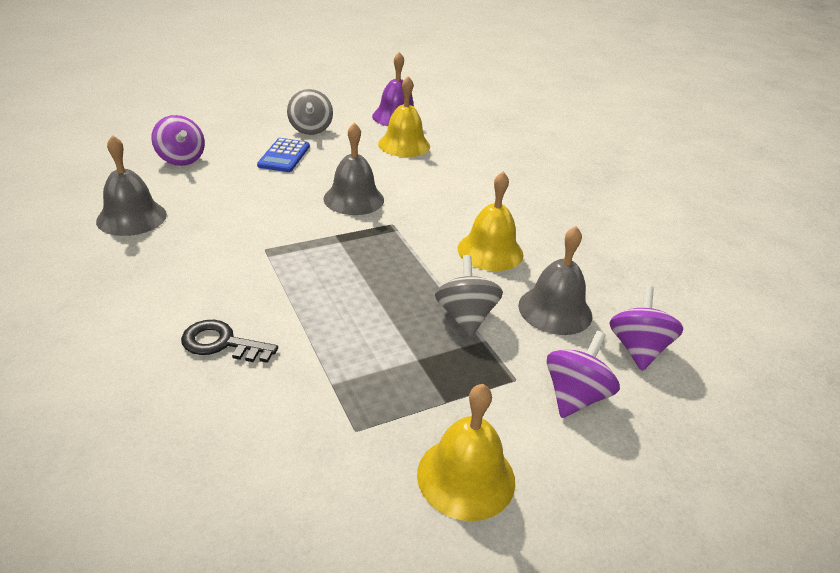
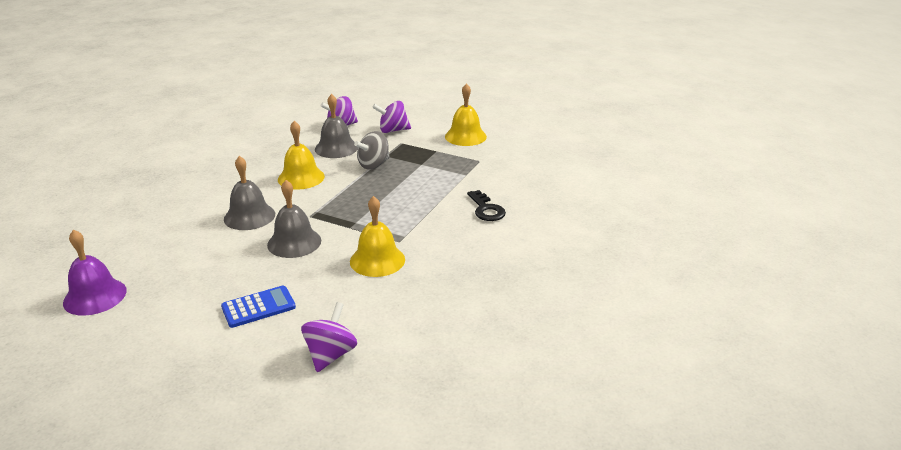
camera: 125 degrees left, 5 degrees down
(131, 217) = (440, 311): grey bell -> grey bell (249, 216)
(310, 129) = (181, 326): grey spinning top -> none
(404, 145) = (166, 264): yellow bell -> yellow bell (377, 260)

